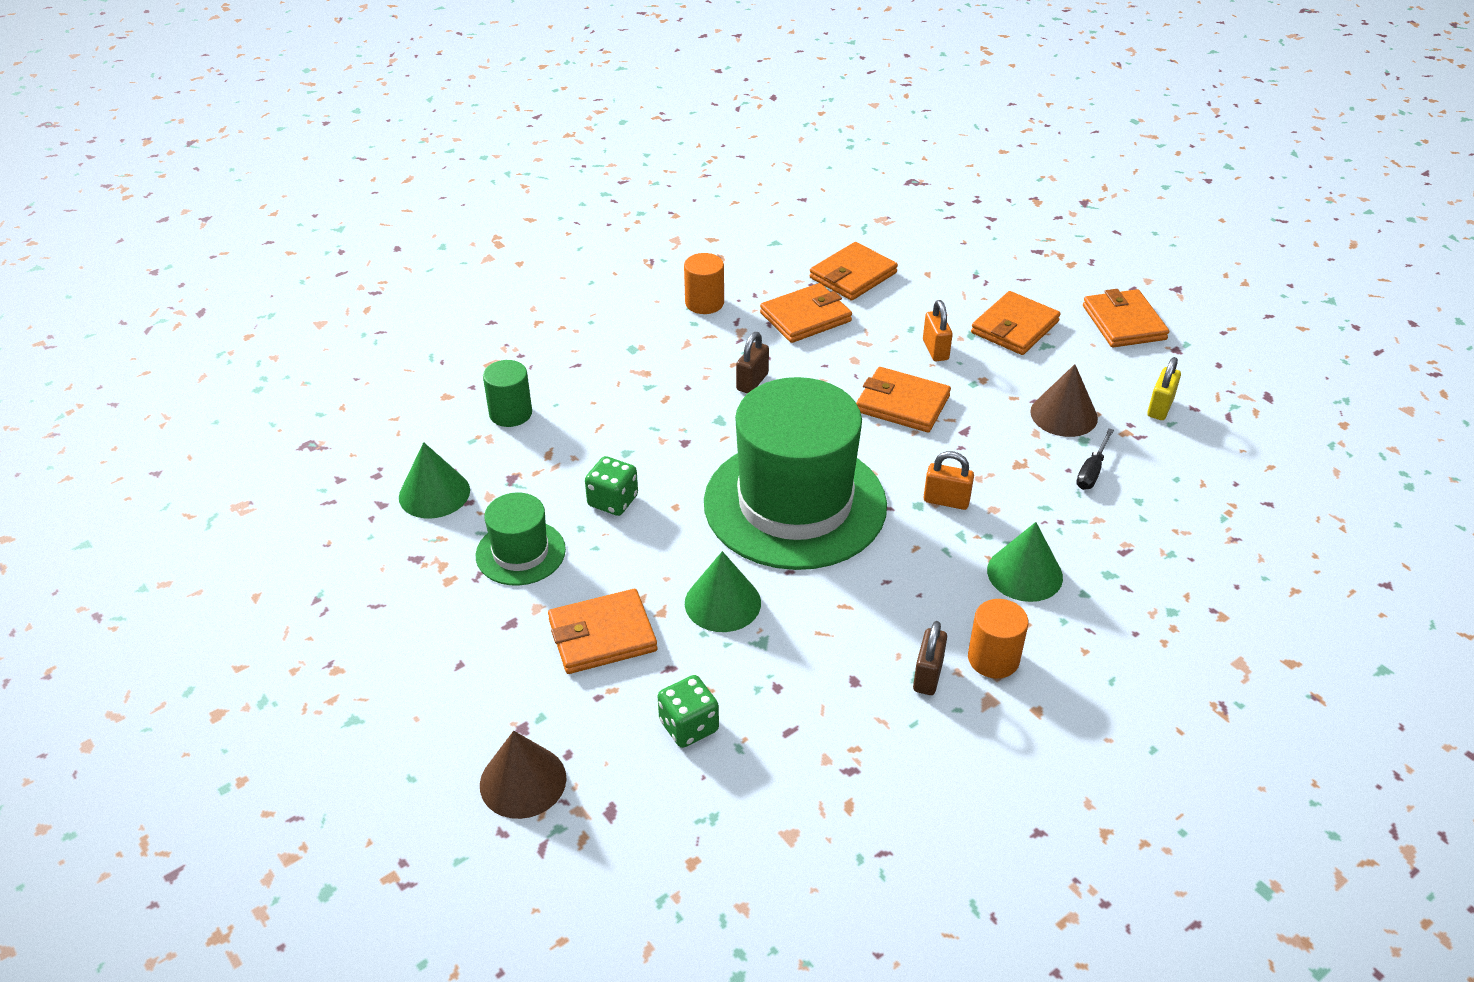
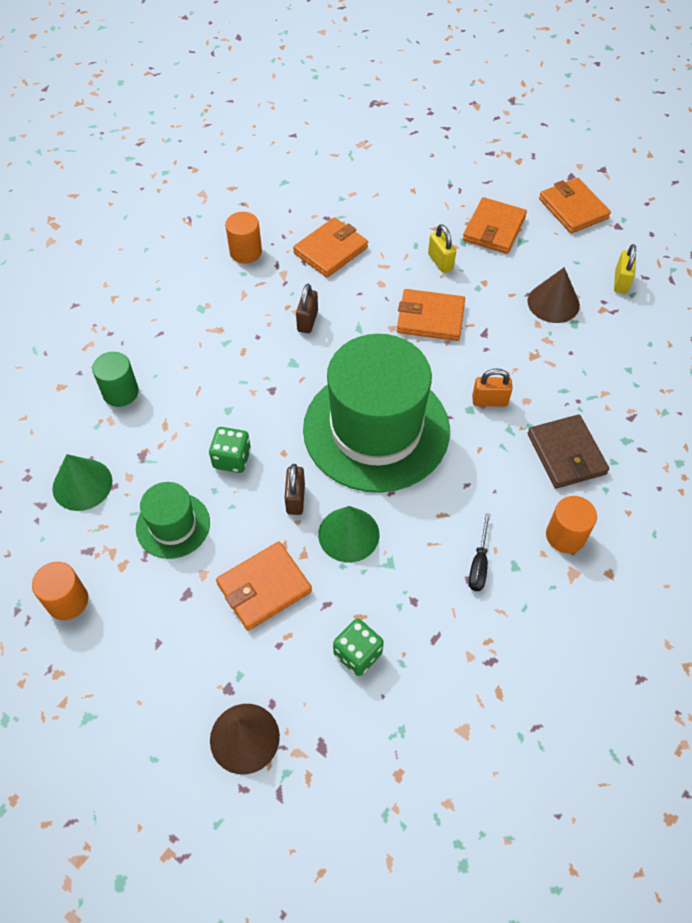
camera: 15 degrees left, 15 degrees up
(375, 602) = (67, 601): none -> orange cylinder
(853, 275) = (355, 203): orange wallet -> none
(928, 676) = (522, 563): brown padlock -> brown padlock (295, 499)
(935, 350) = (440, 262): orange padlock -> yellow padlock
(1024, 573) = (566, 454): green cone -> brown wallet
(1092, 471) = (588, 350): black screwdriver -> black screwdriver (479, 564)

